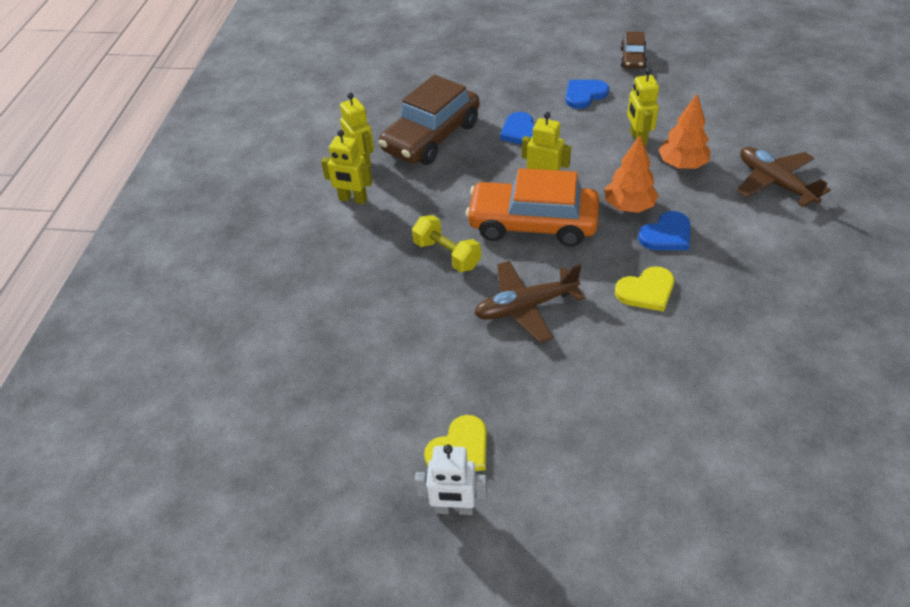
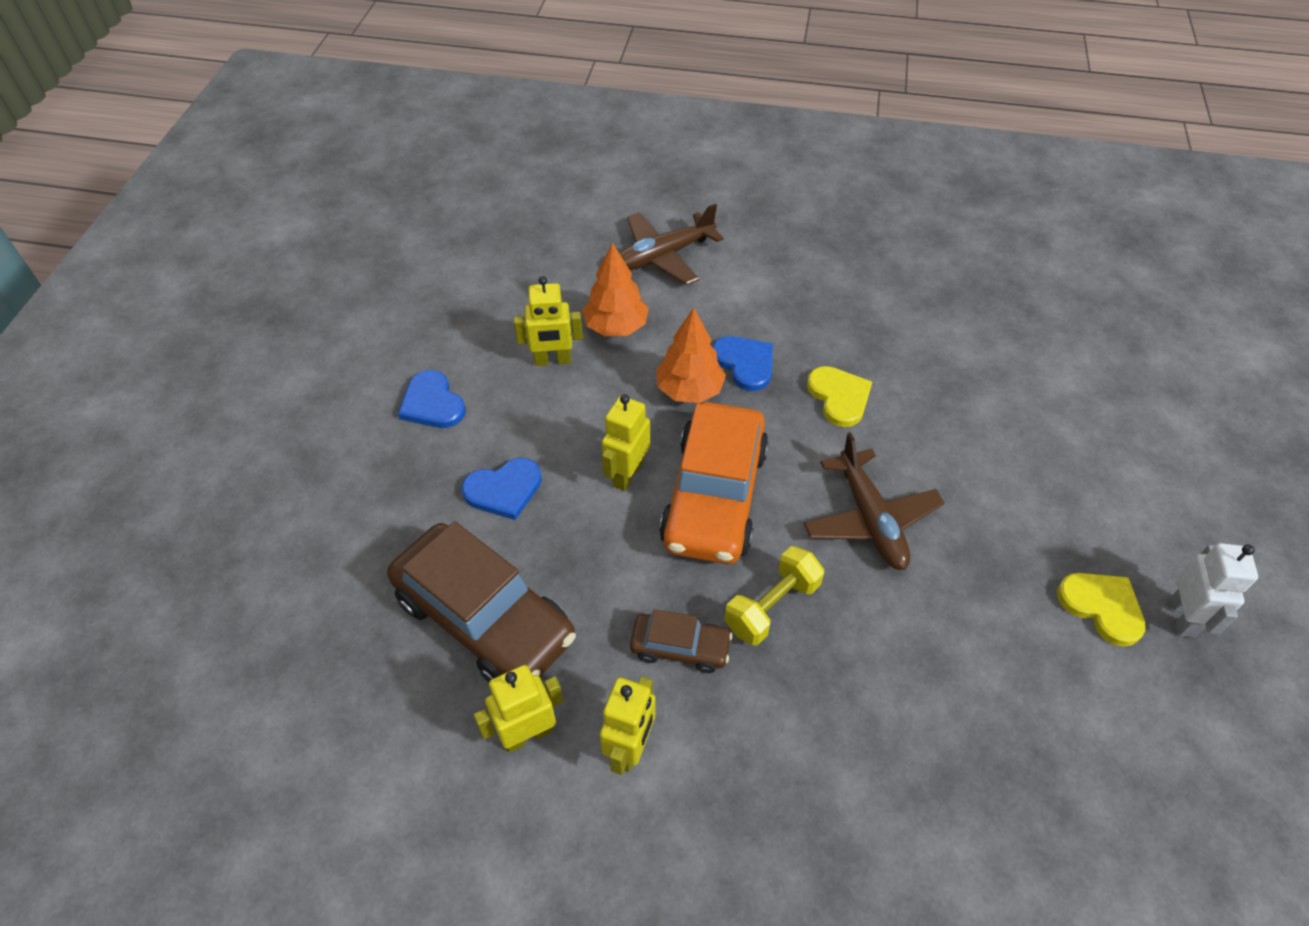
camera: 90 degrees left, 5 degrees up
(633, 58) = (360, 336): brown car -> brown car (680, 647)

